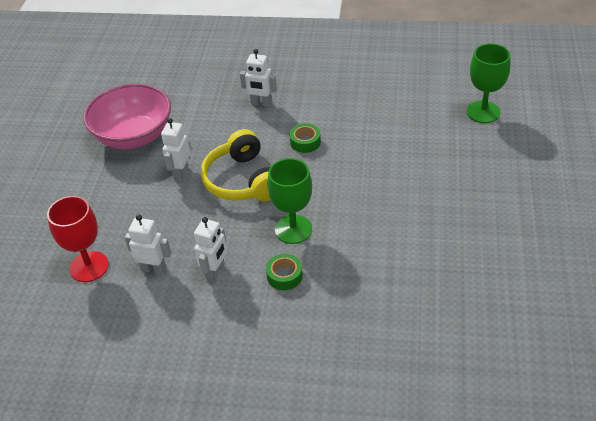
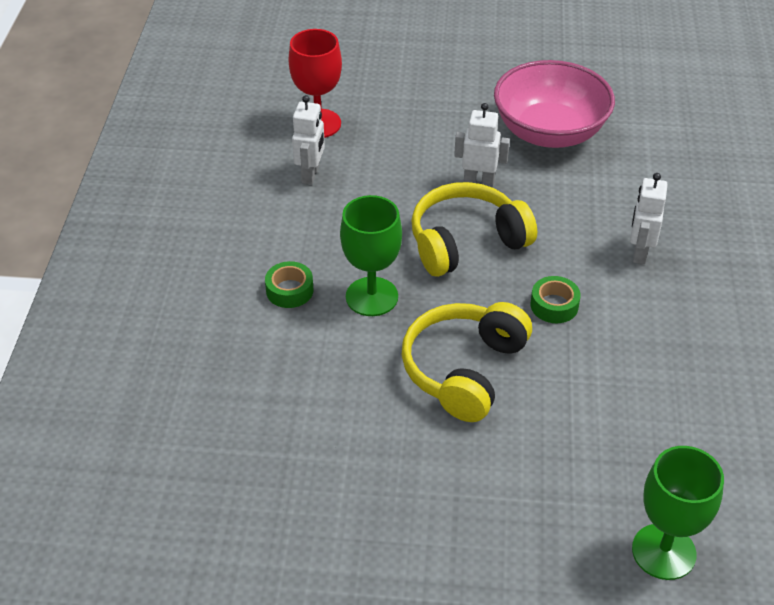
camera: 85 degrees right, 0 degrees up
(215, 272) = (301, 227): white robot -> none
(360, 184) = (464, 370): none -> yellow headphones

